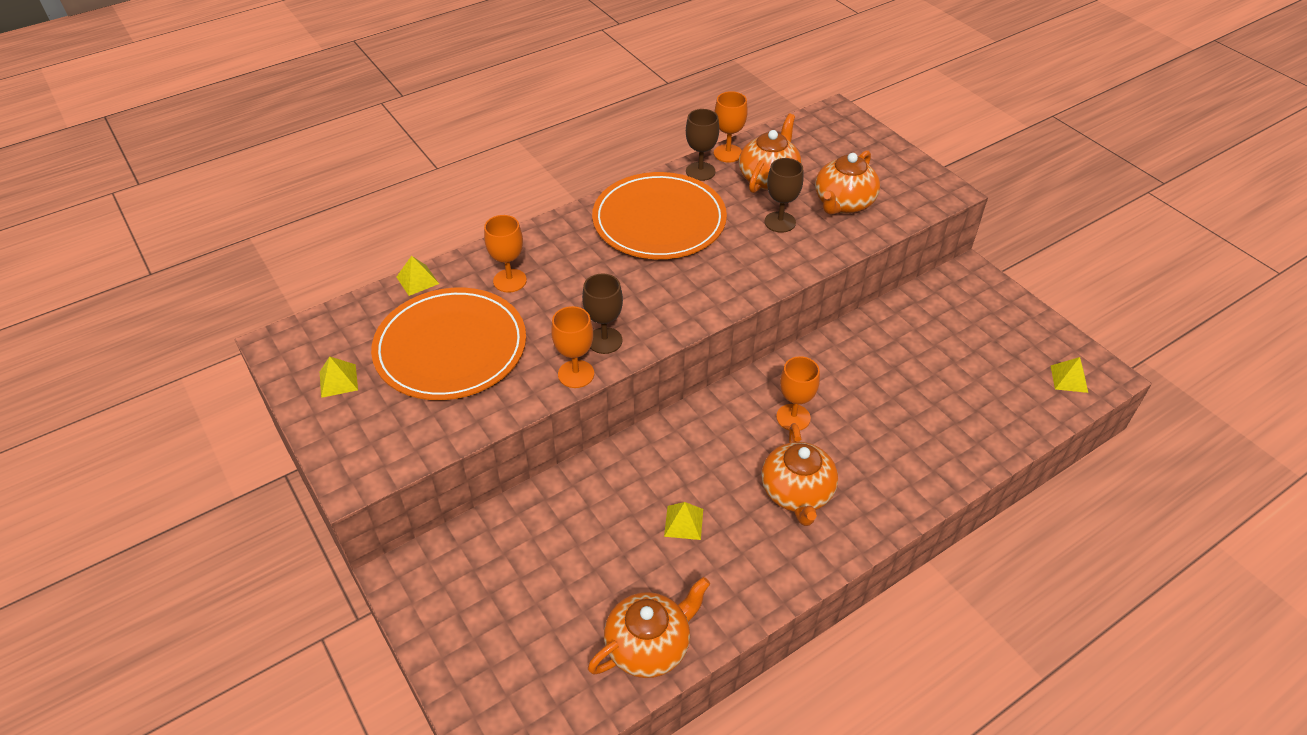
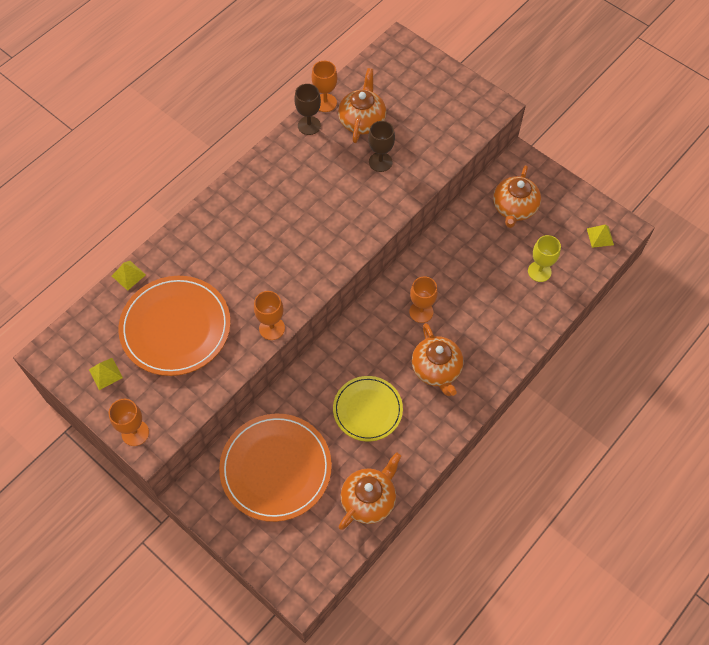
camera: 15 degrees left, 15 degrees up
(510, 281) = (197, 260): orange goblet -> orange goblet (135, 433)
(604, 340) = (283, 296): brown goblet -> none
(659, 220) = (291, 180): orange plate -> orange plate (276, 468)
(683, 522) = (367, 409): yellow pyramid -> yellow plate
(843, 203) = (422, 134): orange teapot -> orange teapot (514, 208)
(973, 403) = (539, 271): none -> yellow goblet

